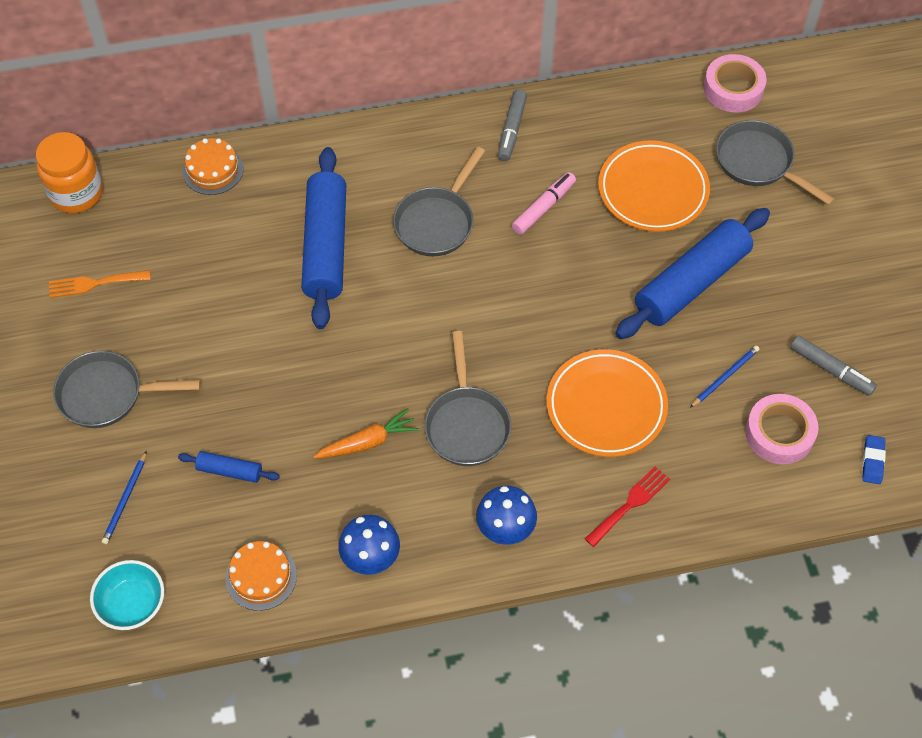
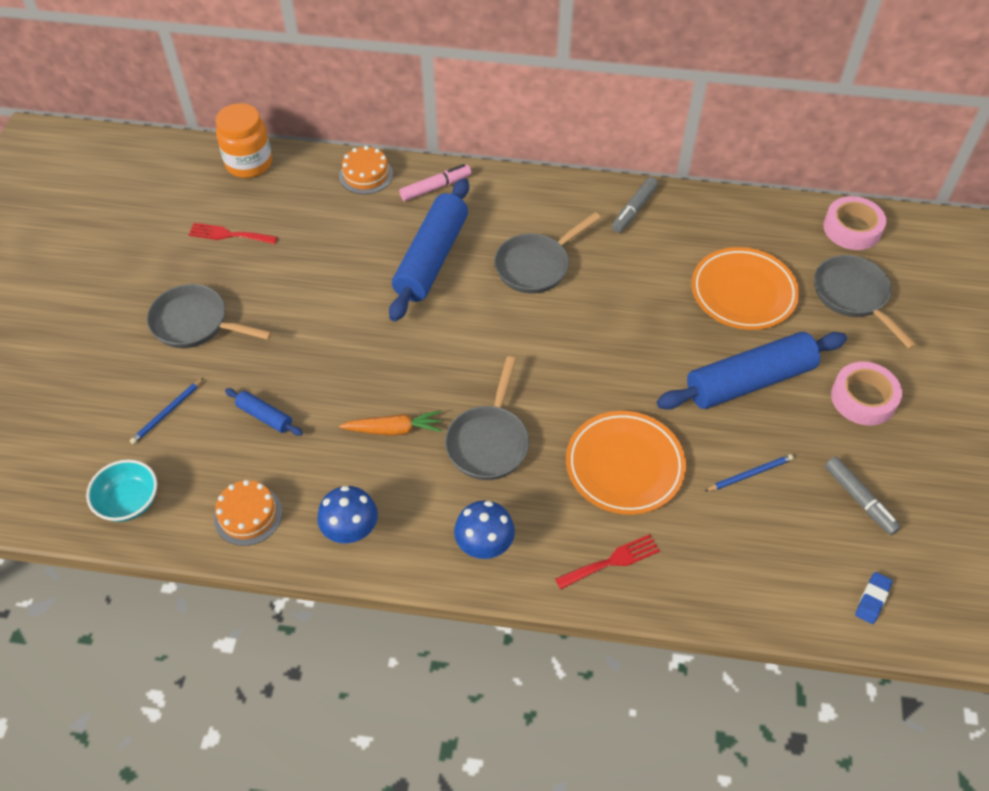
camera: 20 degrees right, 5 degrees down
(94, 283) = (229, 235): orange fork -> red fork
(543, 207) = (636, 280): pink marker -> pink marker (435, 187)
(779, 433) = (785, 542): pink tape -> pink tape (863, 398)

